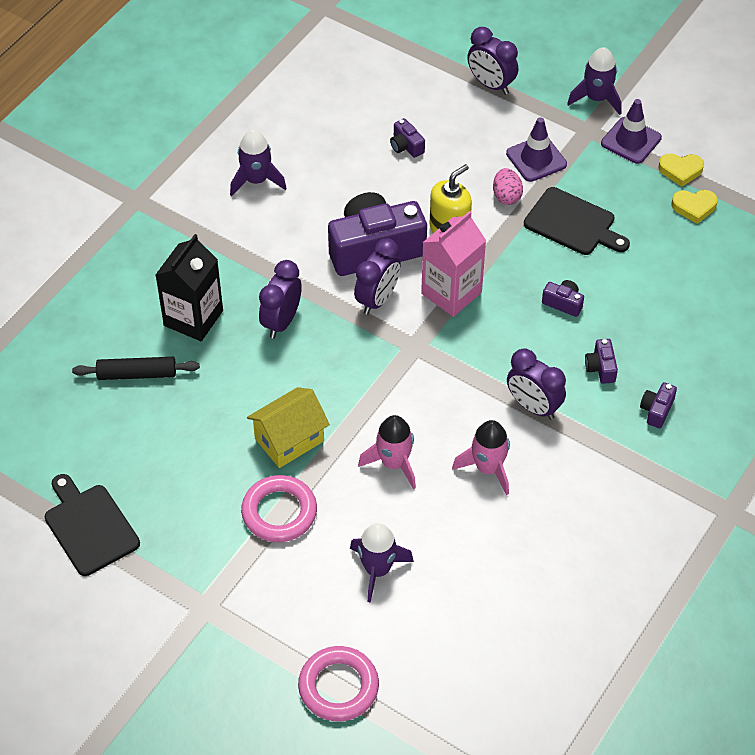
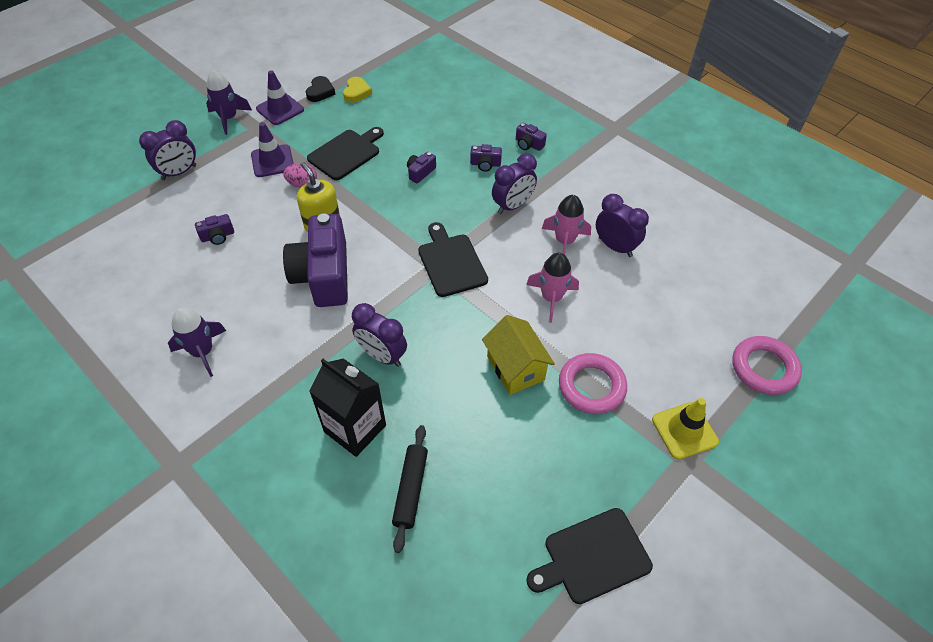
camera: 80 degrees left, 0 degrees up
(239, 603) = (684, 430): none -> yellow traffic cone
(377, 299) = (379, 282): purple clock -> purple clock (615, 247)
(377, 570) = (654, 325): purple rocket -> none
(423, 359) = (451, 262): none -> black cutting board
(451, 293) = (389, 234): pink carton -> none
(680, 170) = (320, 92): yellow heart -> black heart

